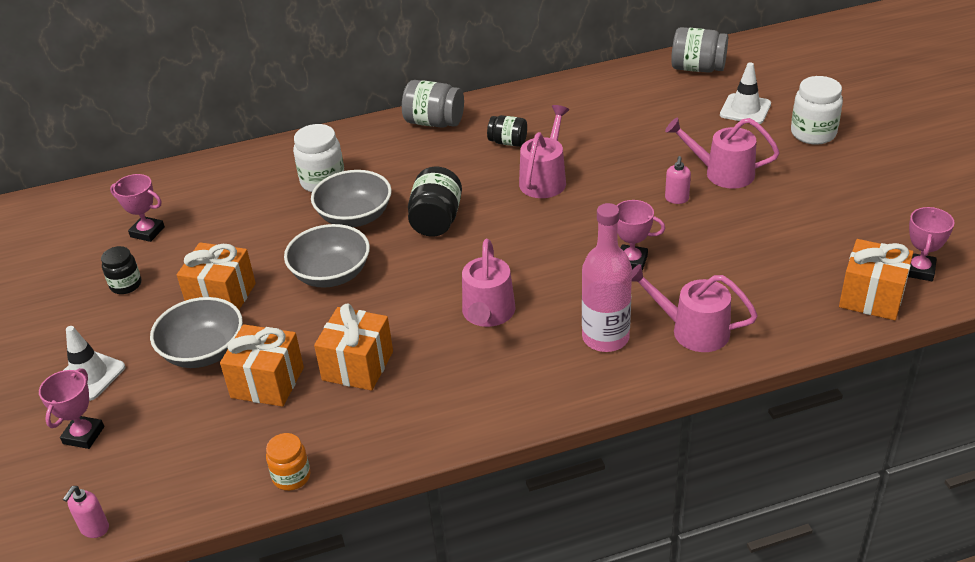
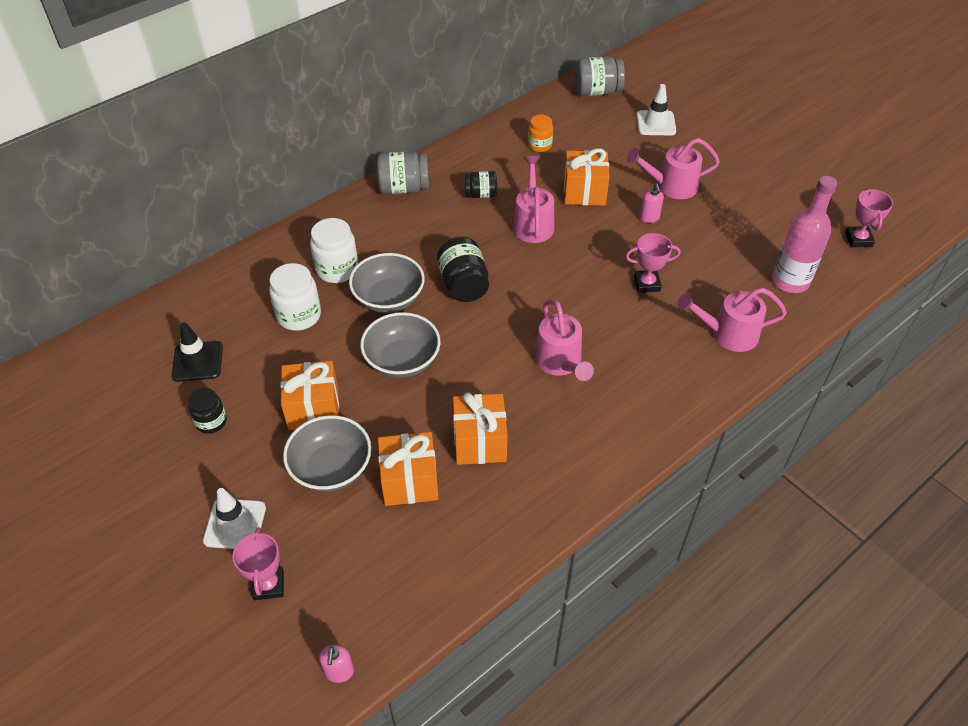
camera: 25 degrees left, 10 degrees up
(147, 232) = (197, 361): pink trophy -> black traffic cone
(291, 477) = (486, 563): orange jar -> orange jar (539, 145)
(605, 338) = (666, 359): pink bottle -> pink bottle (790, 281)
(813, 133) = (719, 135): white jar -> white jar (299, 315)
(871, 297) = (838, 271): orange gift -> orange gift (584, 192)

